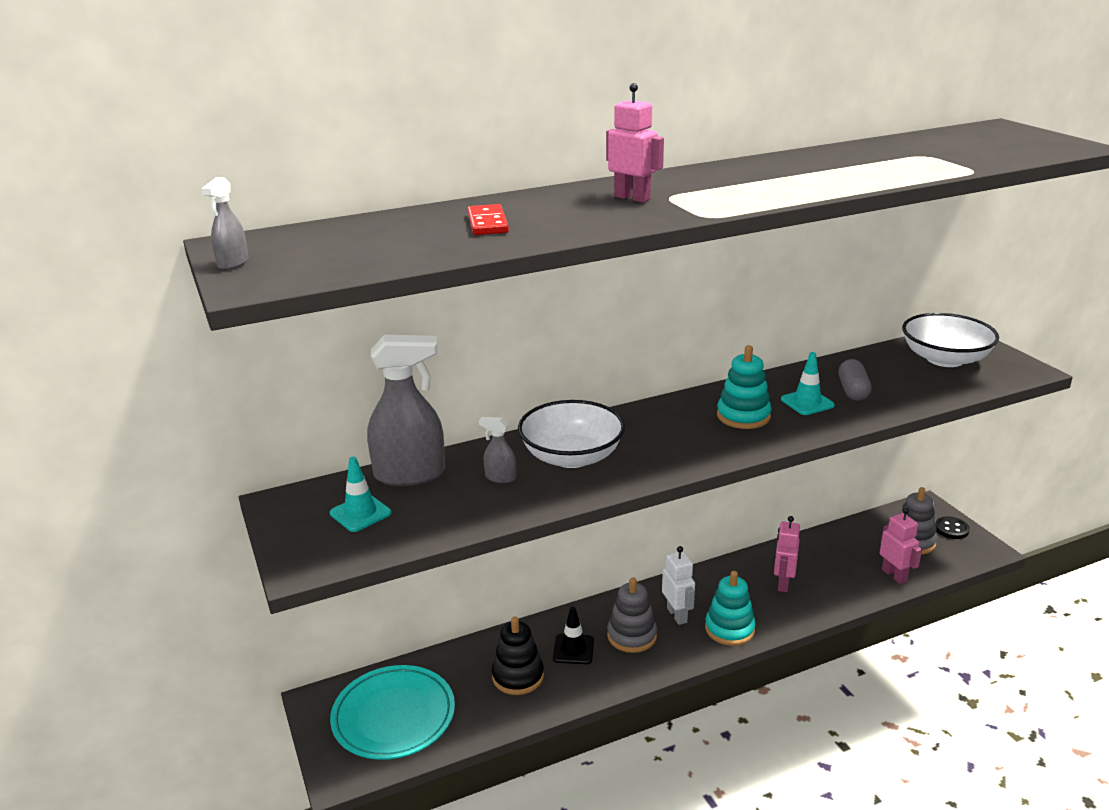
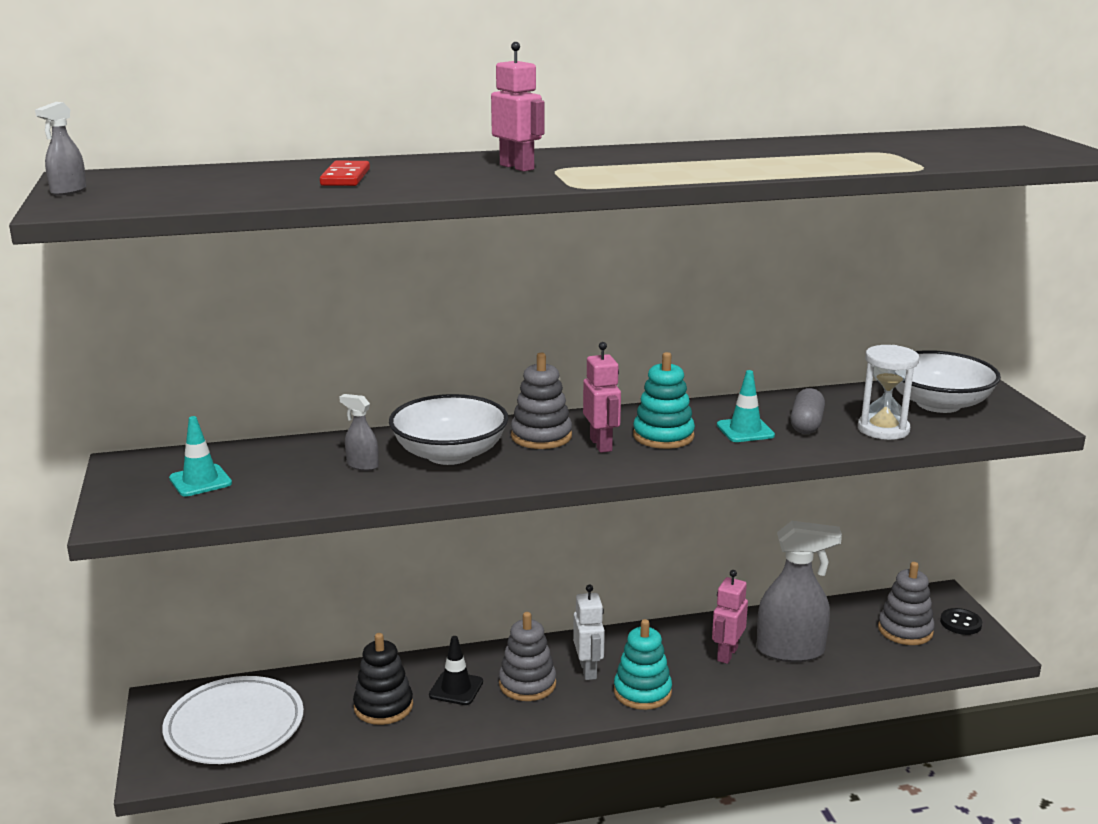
camera: 10 degrees right, 5 degrees down
(393, 716) = (234, 726): turquoise plate -> white plate
(410, 474) = (271, 453): grey spray bottle -> grey spray bottle (791, 651)
(641, 428) = (541, 436): none -> grey stacking toy
(894, 575) = (865, 662): pink robot -> pink robot (601, 445)
(916, 388) = (883, 429): none -> white hourglass

